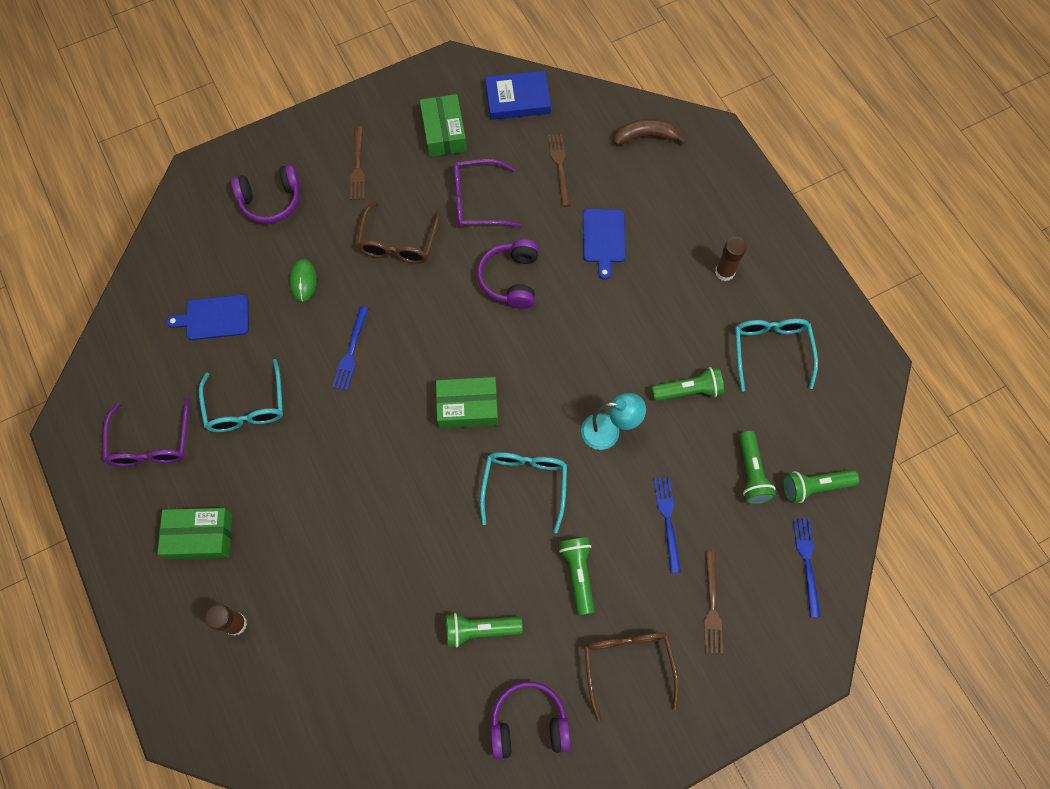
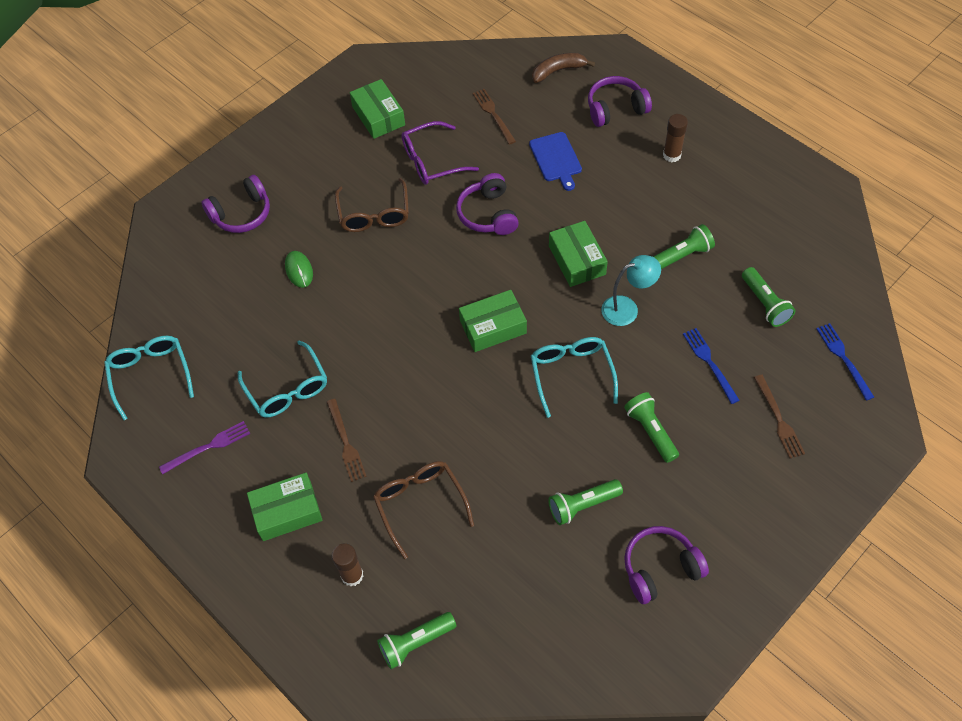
camera: 15 degrees left, 10 degrees down
(151, 443) = (208, 447): purple glasses -> purple fork
(214, 318) = (227, 324): blue cutting board -> none
(351, 351) = (367, 314): blue fork -> none
(358, 166) = (311, 164): brown fork -> brown fork (346, 443)
(518, 99) = (433, 72): blue book -> none
(579, 360) = (577, 260): none -> green box
(628, 665) = (727, 491): brown glasses -> brown glasses (420, 504)
(688, 199) = (615, 109): none -> purple headphones
(771, 351) = (738, 204): turquoise glasses -> turquoise glasses (150, 375)
(814, 487) = (822, 297): green flashlight -> green flashlight (415, 643)

